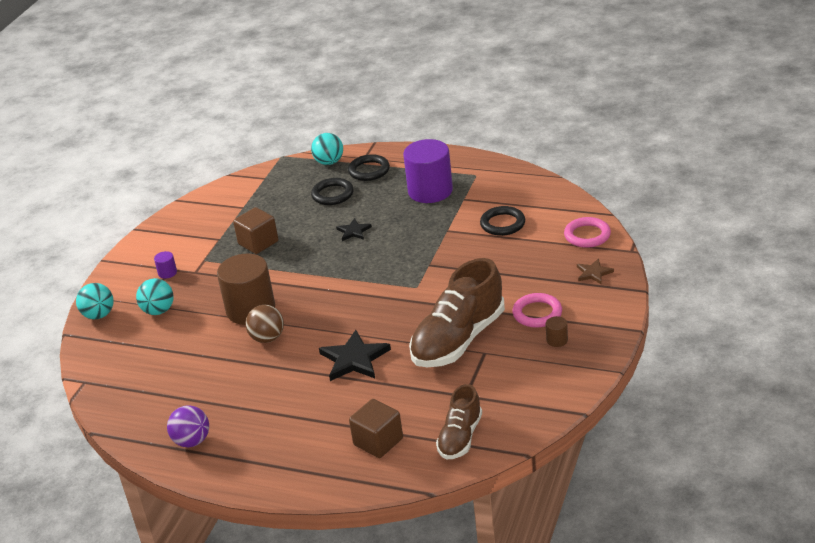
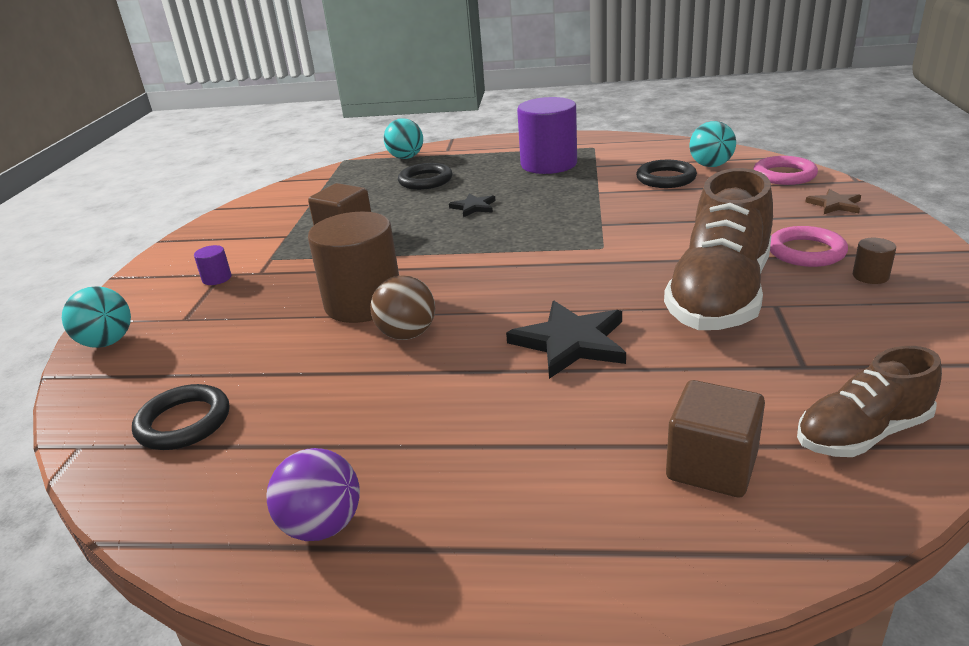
camera: 15 degrees left, 5 degrees down
(158, 311) = (210, 324): turquoise ball -> turquoise ball (710, 165)
(369, 170) = (460, 158): black ring -> black ring (183, 422)
(460, 437) = (862, 433): brown shoe -> brown shoe turned 60 degrees clockwise

